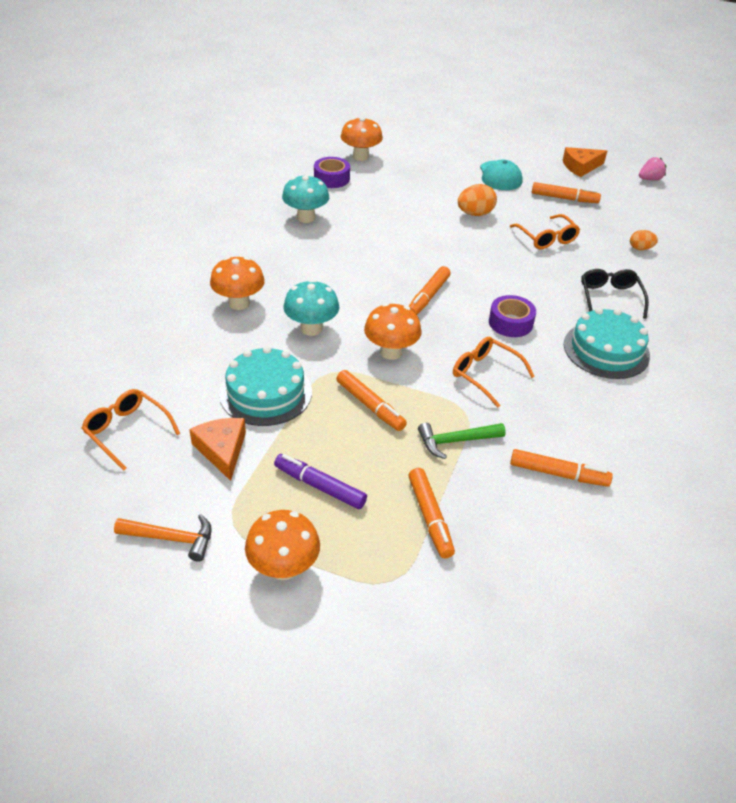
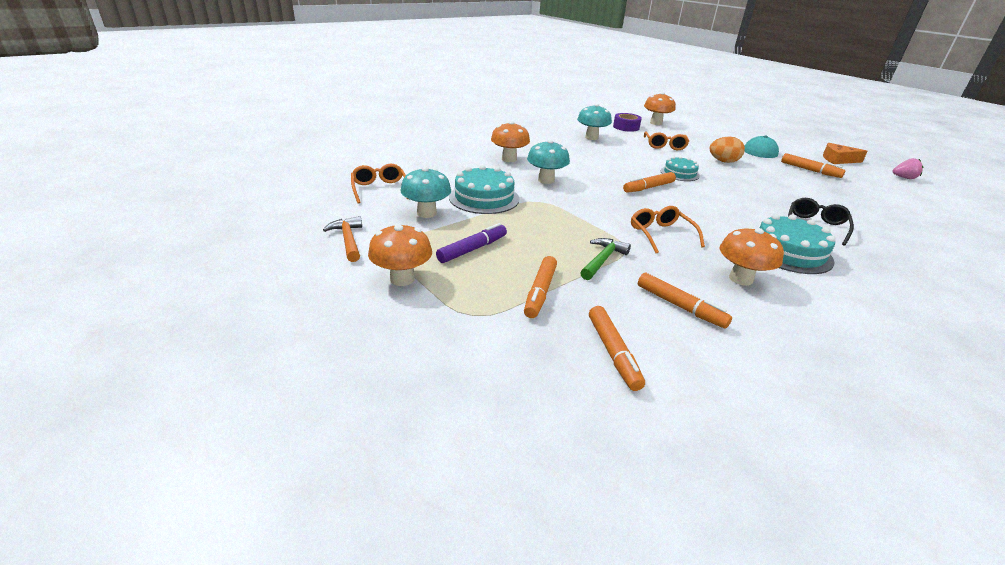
camera: 30 degrees right, 10 degrees down
(171, 539) = (348, 240): orange hammer -> orange hammer turned 150 degrees counterclockwise
(222, 450) = (426, 213): orange cheese -> turquoise mushroom
(319, 486) = (472, 249): purple marker -> purple marker turned 75 degrees clockwise
(370, 406) = (551, 224): orange marker -> orange marker (613, 353)
(391, 352) = (593, 204): orange mushroom -> orange mushroom (740, 279)
(444, 256) = (679, 173): none -> turquoise cake
(456, 441) = (602, 260): green hammer -> green hammer turned 105 degrees clockwise
(510, 323) = (707, 216): purple tape -> none
(546, 238) = (777, 184): orange glasses -> orange glasses (664, 145)
(640, 248) = (867, 209): orange egg -> none

